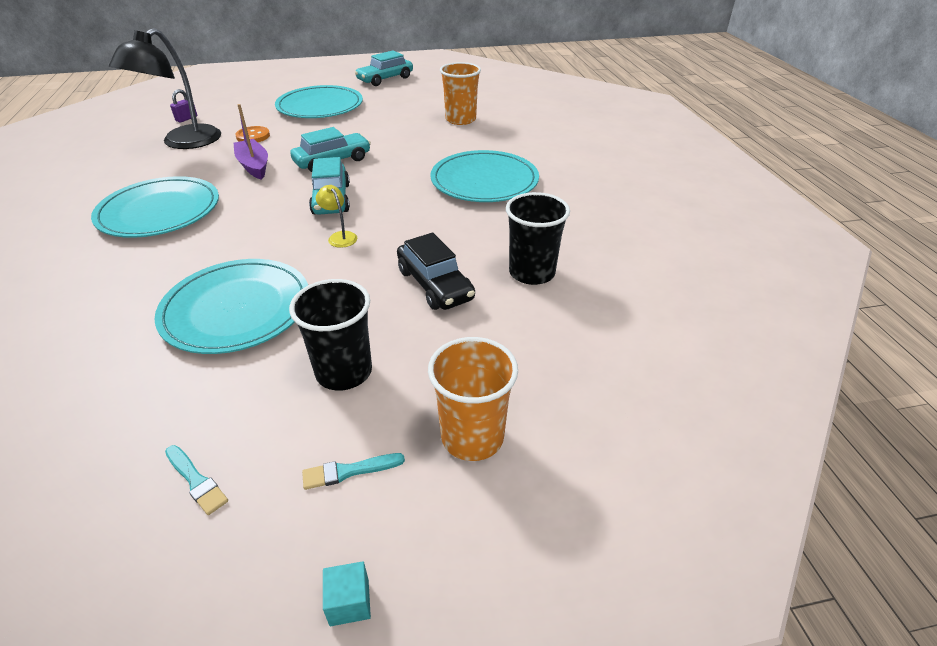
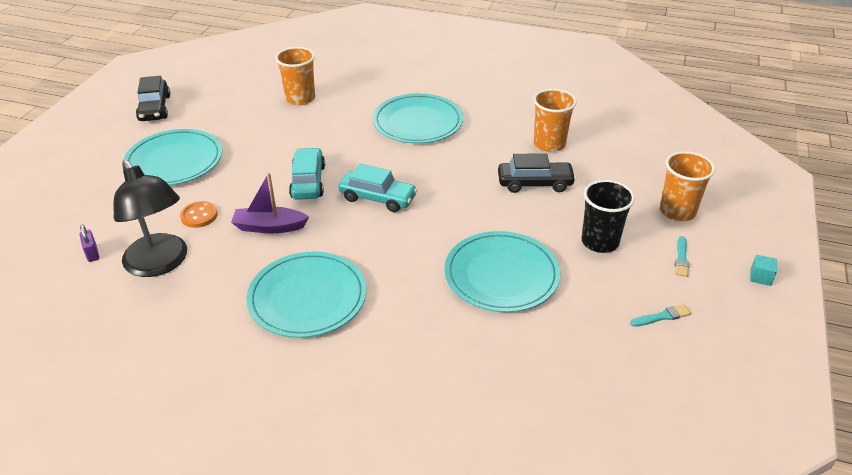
camera: 60 degrees left, 0 degrees up
(340, 236) = (440, 207): yellow lamp -> none
(385, 79) = (154, 108): turquoise car -> black car
(532, 273) = (549, 144): black cup -> orange cup

